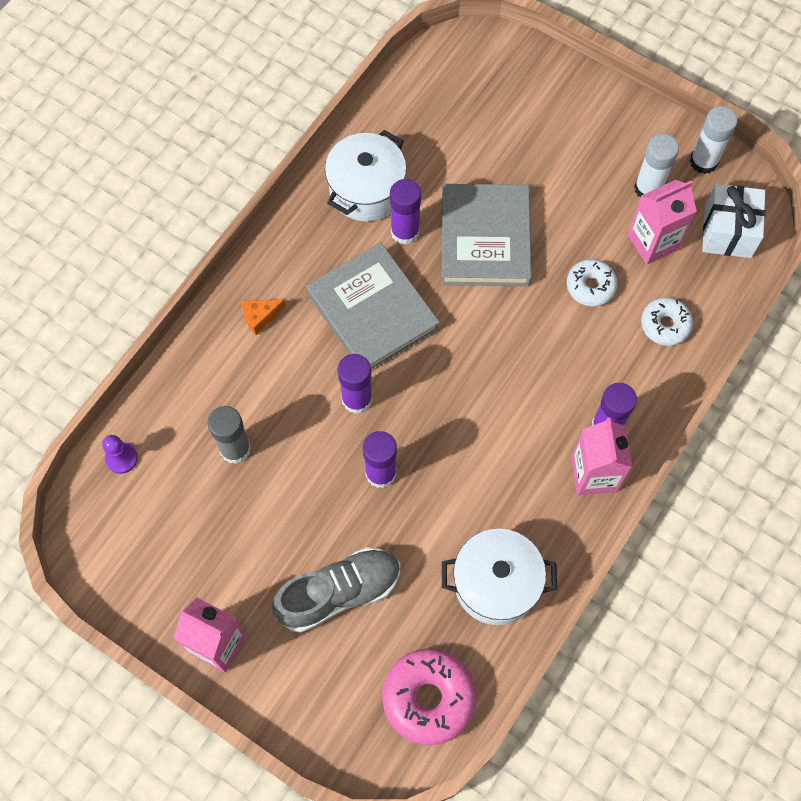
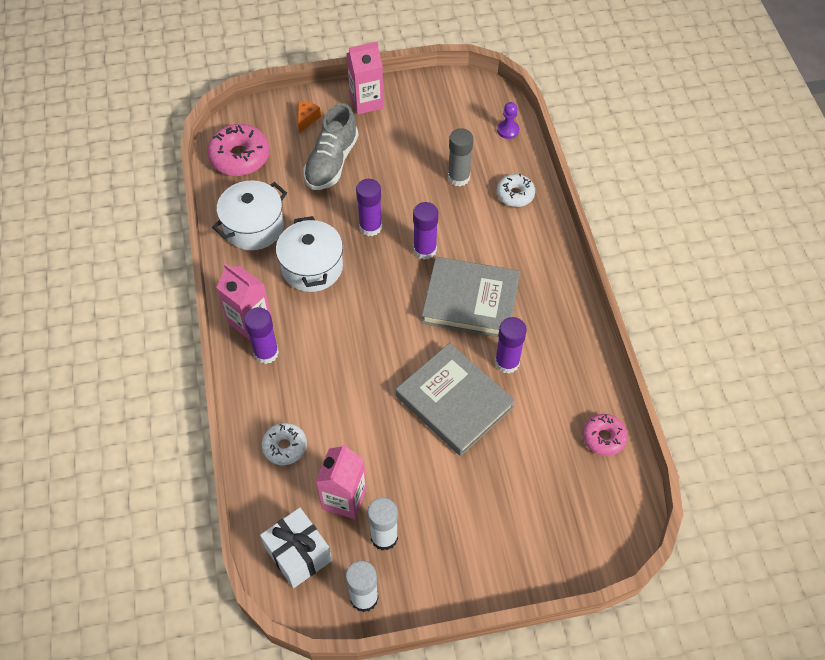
camera: 135 degrees right, 10 degrees down
(260, 317) = (527, 245): orange cheese -> orange cheese (307, 119)
(366, 190) = (560, 367): white pot -> white pot (312, 267)
(400, 112) = (603, 437): none -> pink donut
(590, 286) = (357, 430): white donut -> white donut (515, 194)

